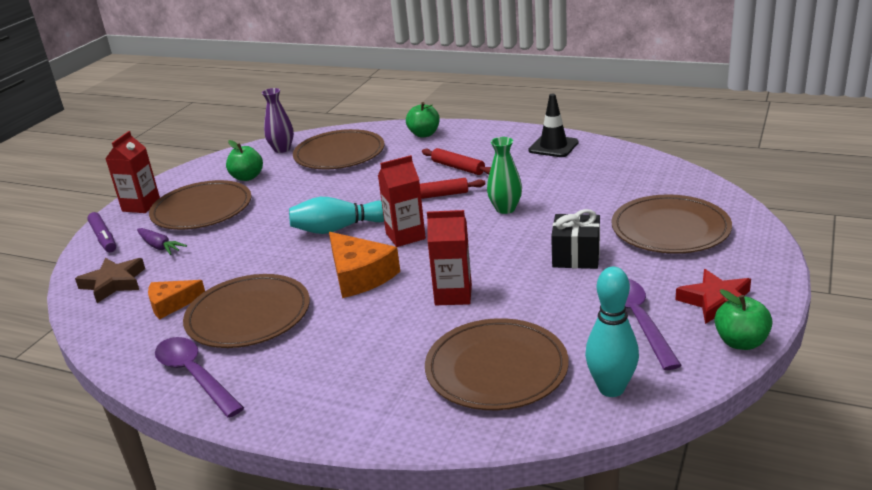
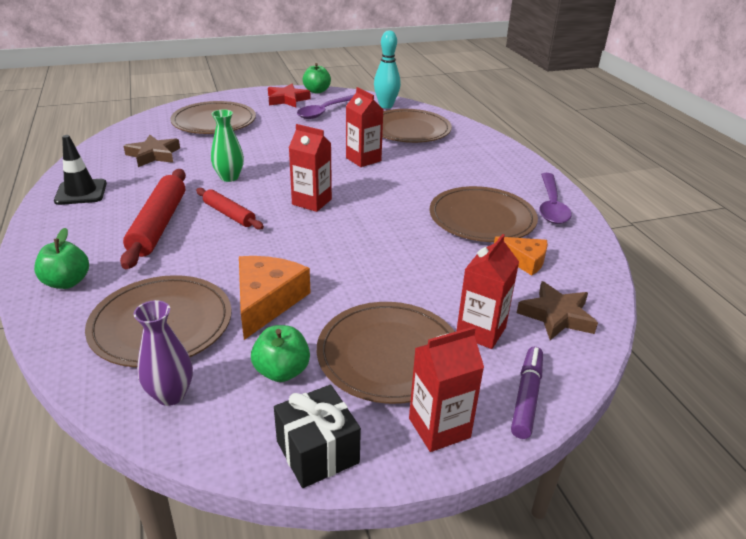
camera: 135 degrees left, 5 degrees up
(159, 247) = (481, 331): purple carrot -> red carton
(339, 228) = (332, 238): turquoise bowling pin -> none
(360, 275) = (383, 198): orange cheese -> orange cheese (266, 301)
(458, 167) = (158, 225): red rolling pin -> red rolling pin, size x1.69
(576, 256) = (277, 138): black gift -> black gift (317, 452)
(601, 182) = (153, 155): none -> brown star

